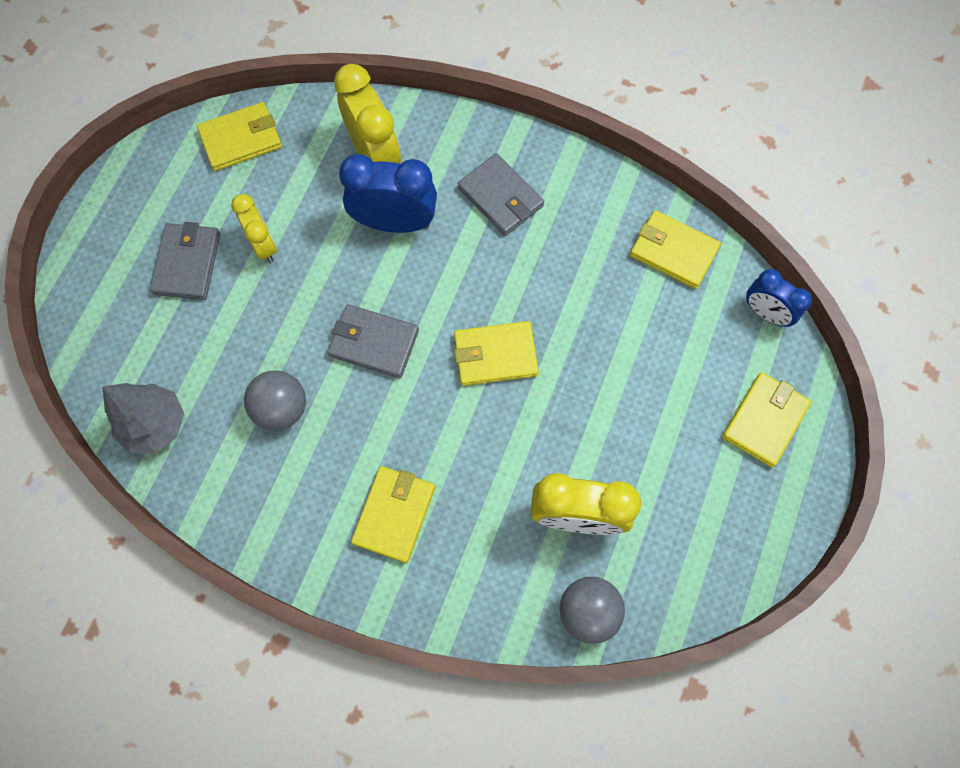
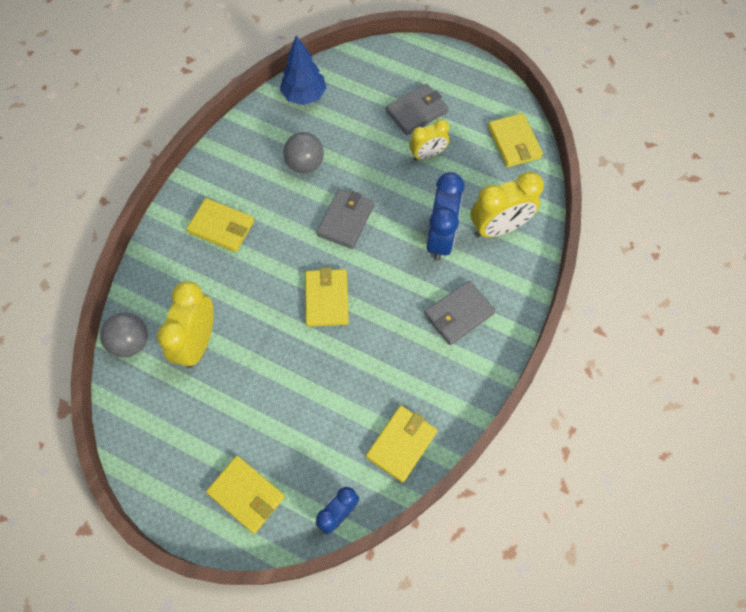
camera: 95 degrees right, 5 degrees down
(155, 425) = (304, 96): grey tree -> blue tree
(187, 263) = (416, 111): grey wallet -> grey wallet turned 45 degrees counterclockwise

